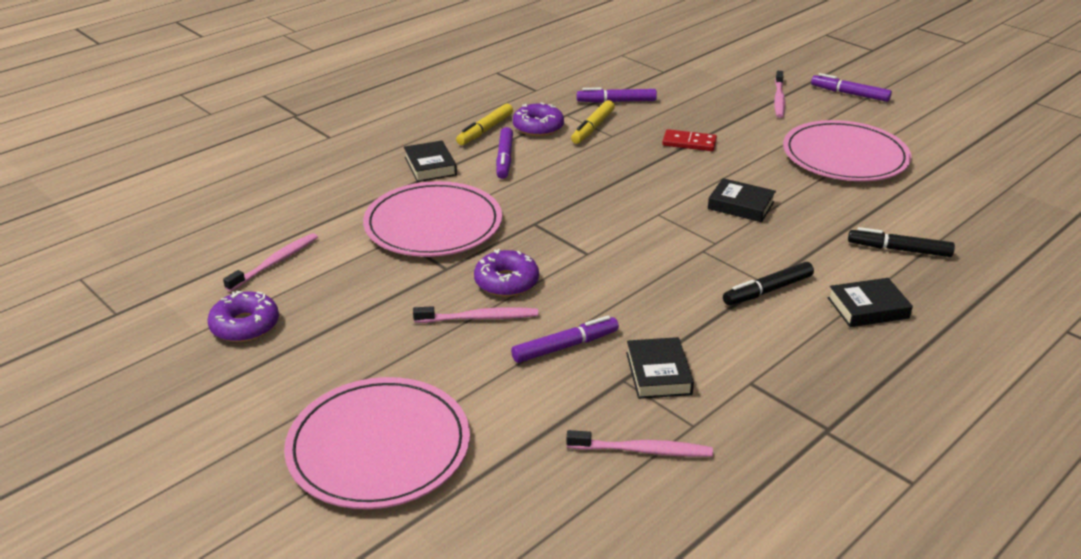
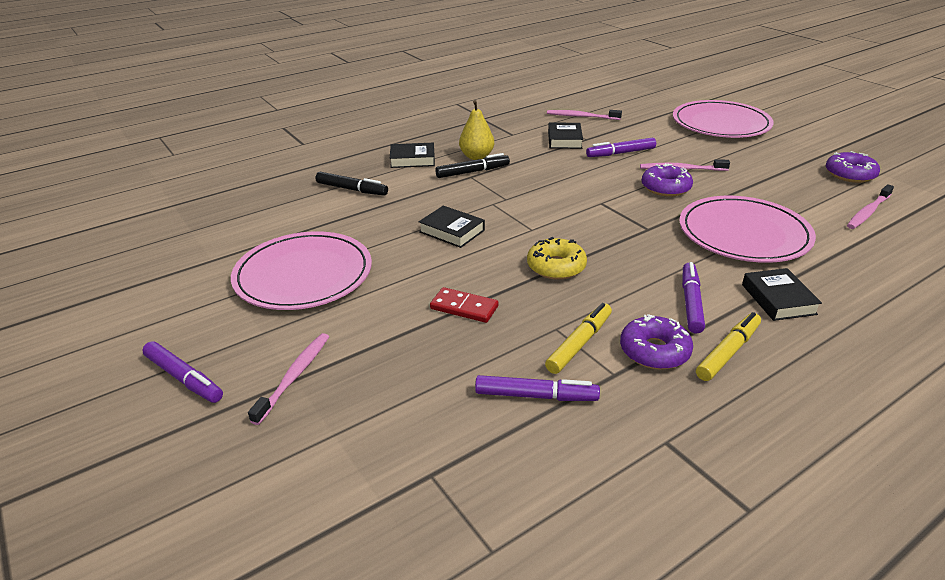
camera: 170 degrees left, 0 degrees up
(623, 178) = (556, 267): none -> yellow donut
(779, 321) = (476, 157): none -> yellow pear

